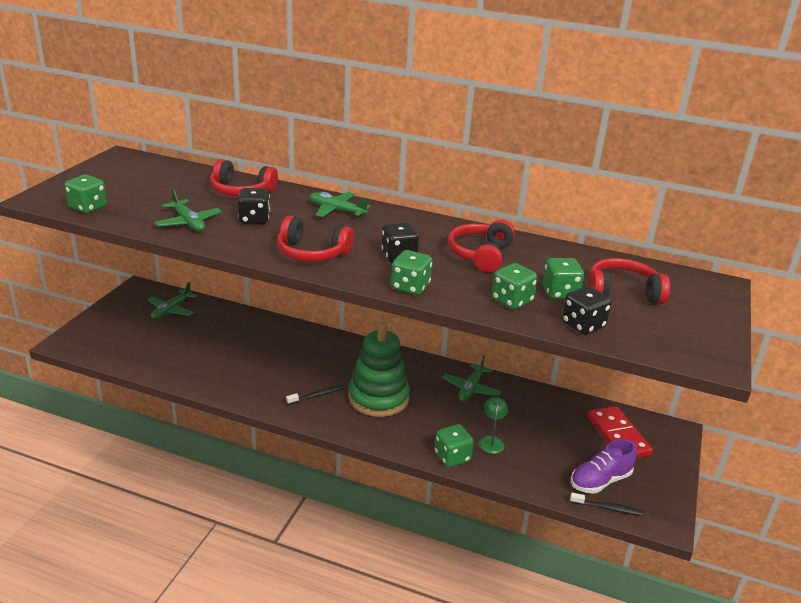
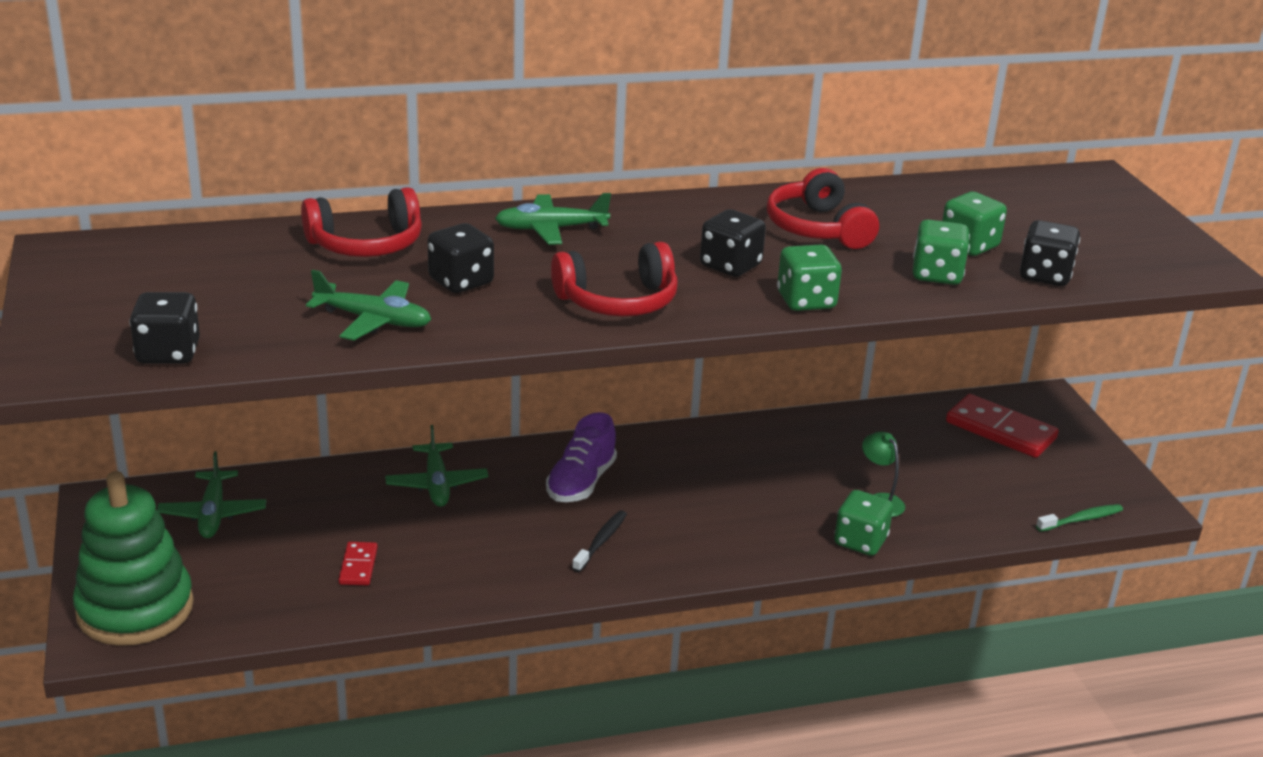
camera: 35 degrees left, 0 degrees up
(88, 207) = (168, 353): green dice -> black dice
(198, 357) = (358, 566): none -> red domino
(378, 398) = (684, 508): green stacking toy -> green stacking toy (135, 609)
(471, 388) = (780, 445): green plane -> green plane (437, 484)
(600, 481) = (1041, 492): purple shoe -> purple shoe (581, 482)
(607, 508) = (1081, 519): black toothbrush -> green toothbrush
(622, 292) = (1025, 221): red headphones -> none

